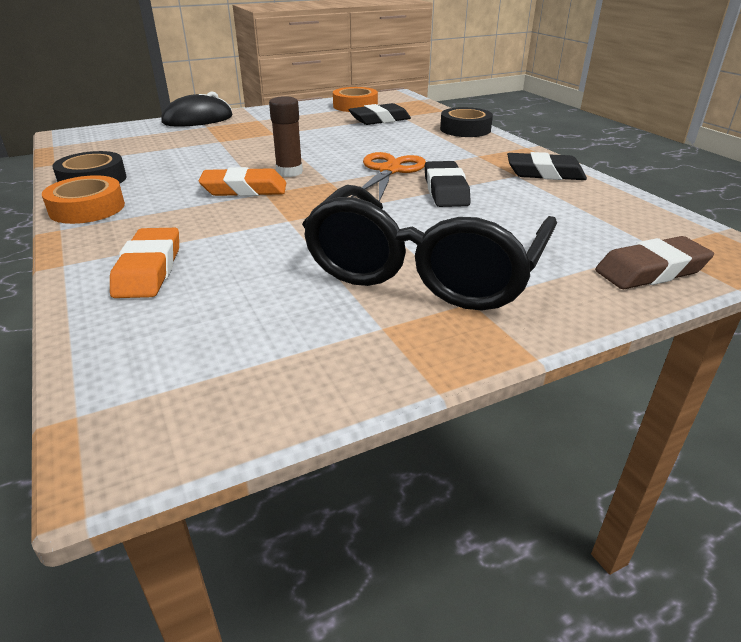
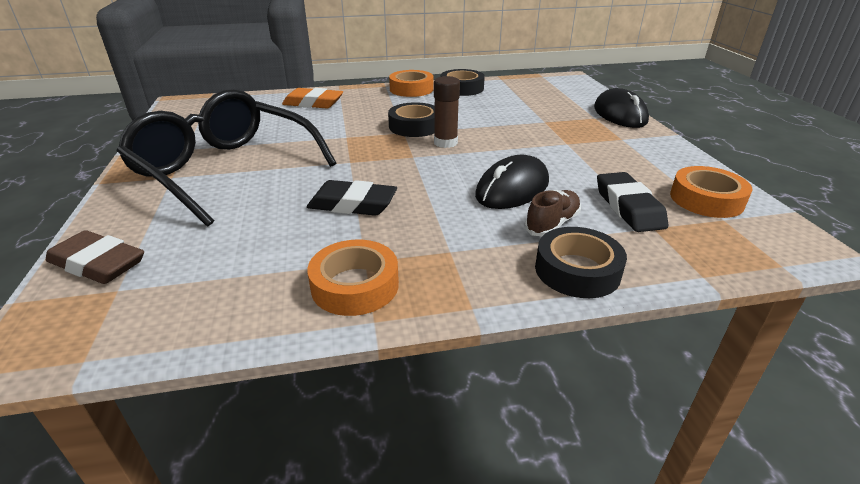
camera: 105 degrees right, 0 degrees up
(244, 189) = (414, 126): orange eraser -> black tape
(374, 145) = (512, 189): none -> black mouse
(389, 170) = (425, 185): orange scissors -> none
(418, 135) = (552, 224): none -> brown shoe
(544, 173) = (355, 285): black eraser -> orange tape
(650, 271) = (98, 264): brown eraser -> brown eraser turned 60 degrees counterclockwise

